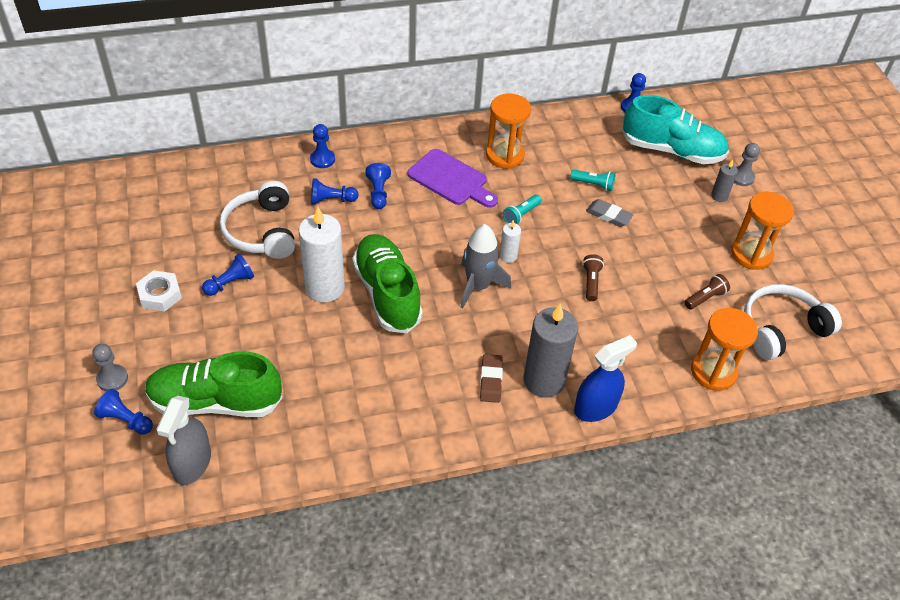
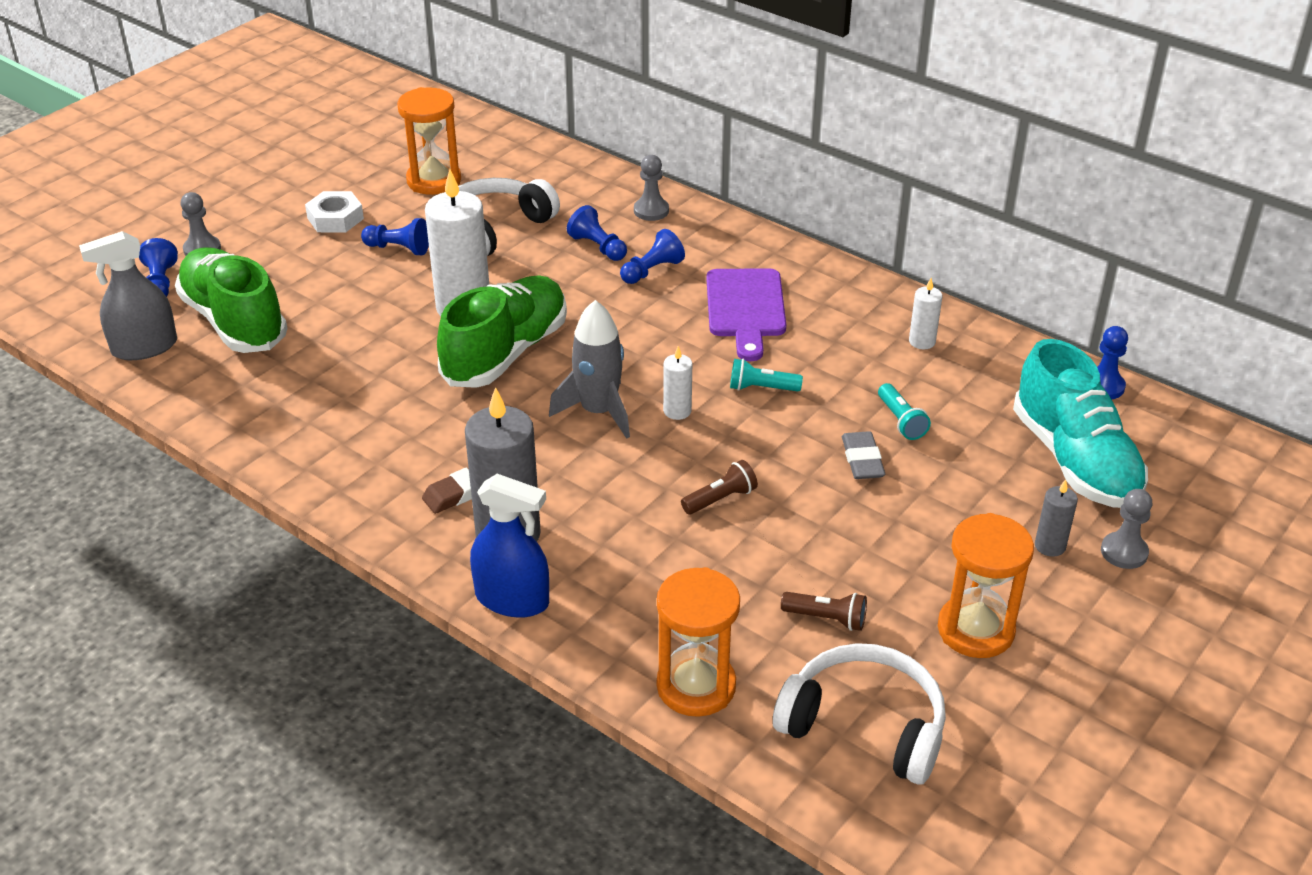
camera: 55 degrees right, 10 degrees down
(322, 159) = (651, 211): blue pawn -> grey pawn
(505, 155) = (846, 327): orange hourglass -> orange hourglass (434, 180)
(542, 139) = (922, 341): none -> white candle

